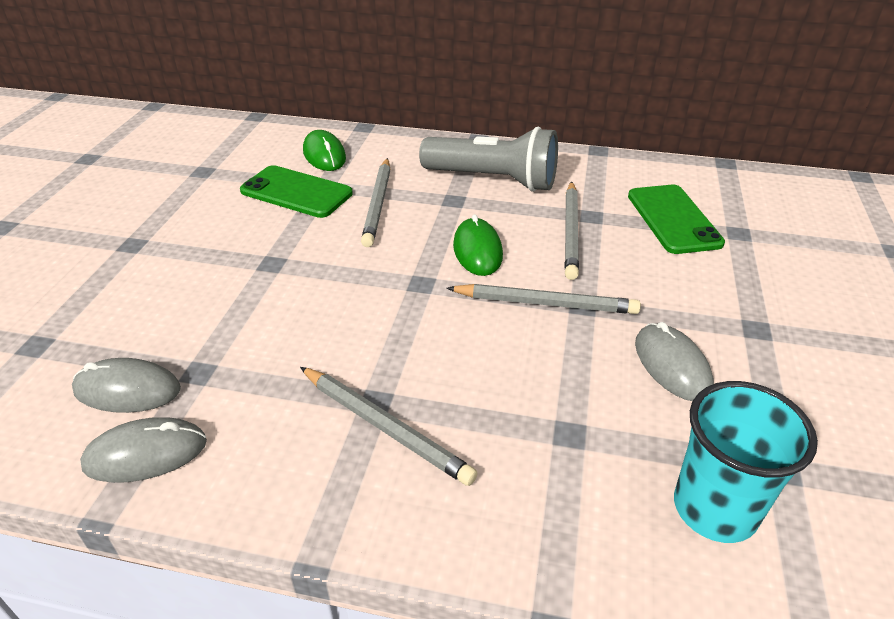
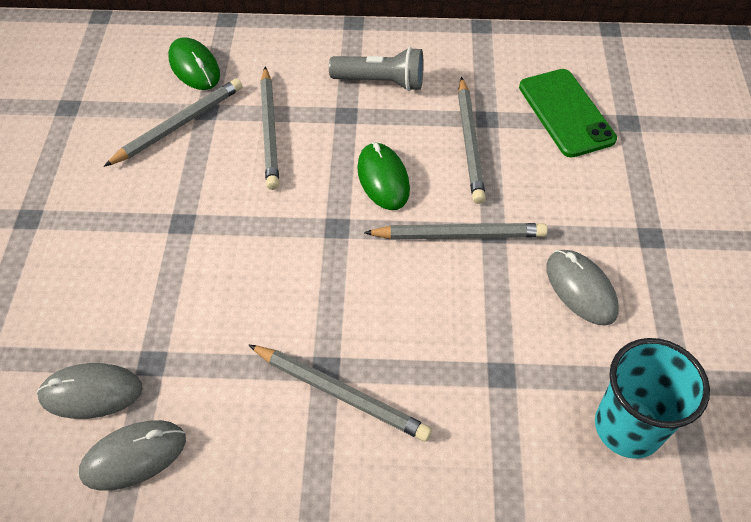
camera: 10 degrees left, 15 degrees up
(296, 192) = (179, 125): green phone -> grey pencil
(493, 180) = (381, 82): grey flashlight -> grey flashlight, size x0.66

